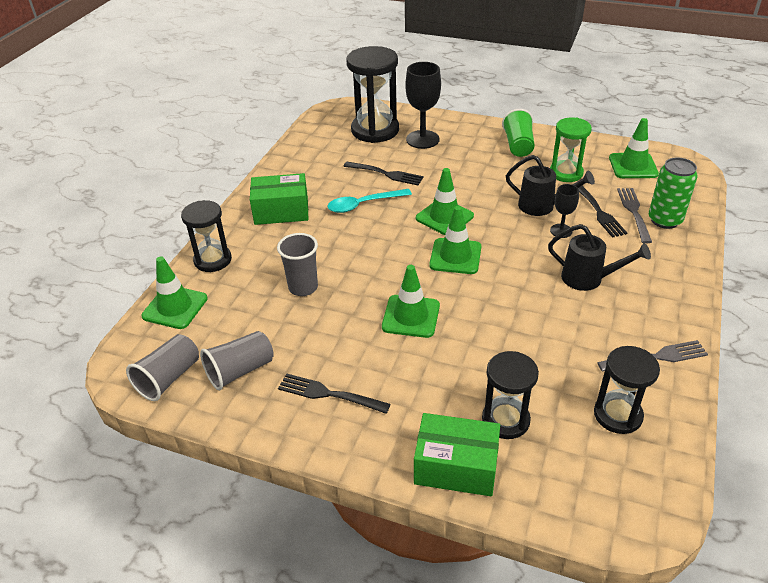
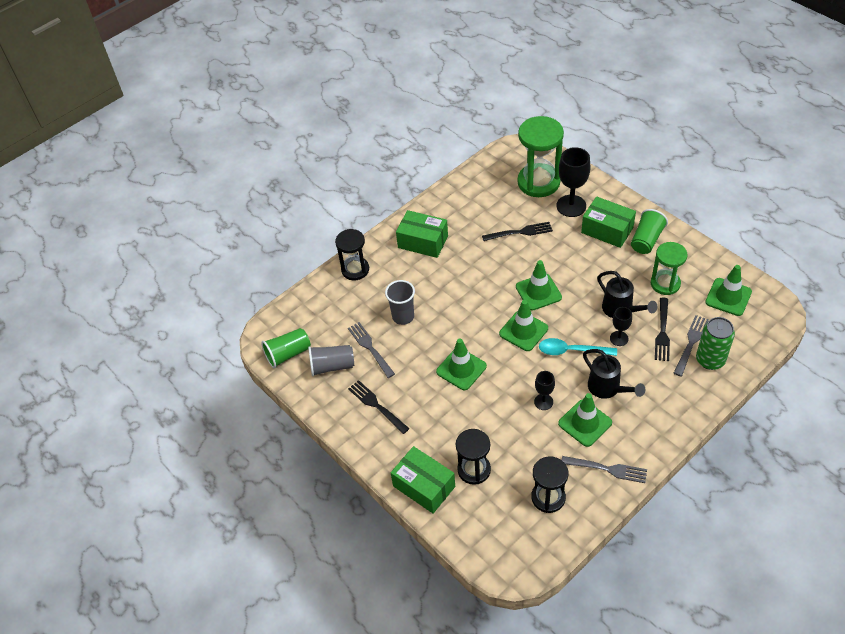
camera: 30 degrees right, 10 degrees up
(169, 378) = (288, 354): grey cup -> green cup
(175, 307) = (314, 300): green traffic cone -> green traffic cone (585, 423)
(281, 333) = (370, 348): none -> grey fork
(363, 204) = (485, 257): turquoise spoon -> turquoise spoon (571, 351)
(375, 130) = (538, 182): black hourglass -> green hourglass
(385, 174) = (519, 232): black fork -> black fork turned 60 degrees counterclockwise
(474, 148) = (607, 230): none -> green box
(531, 316) = (543, 402): none -> black goblet

